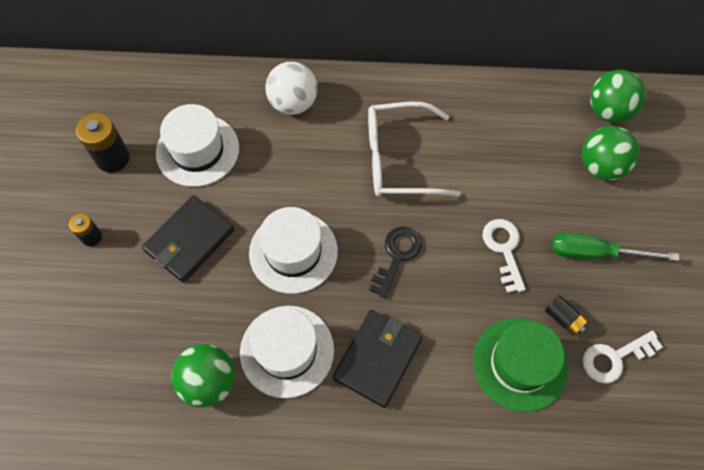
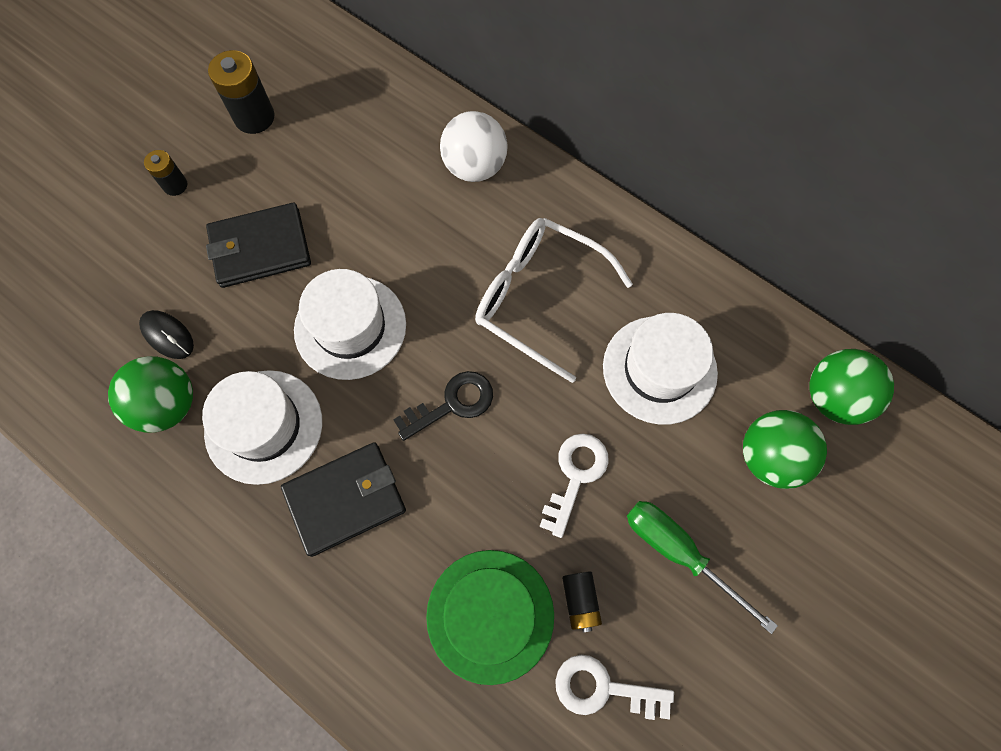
camera: 35 degrees right, 5 degrees up
(170, 338) = (167, 335): none -> black mouse
(197, 150) = (340, 159): white hat -> white hat (659, 369)

